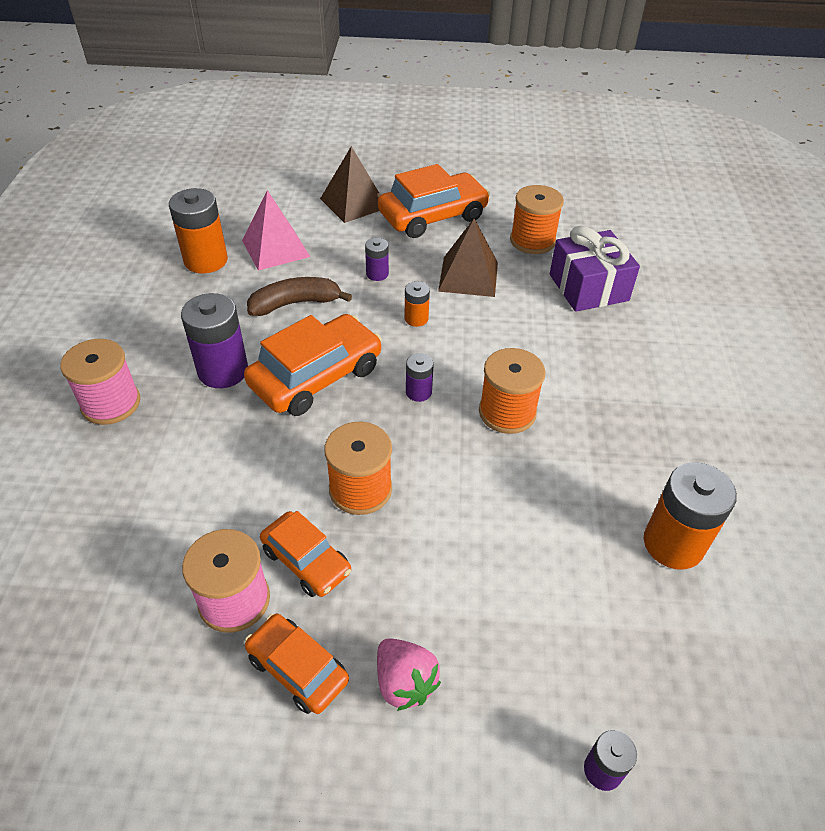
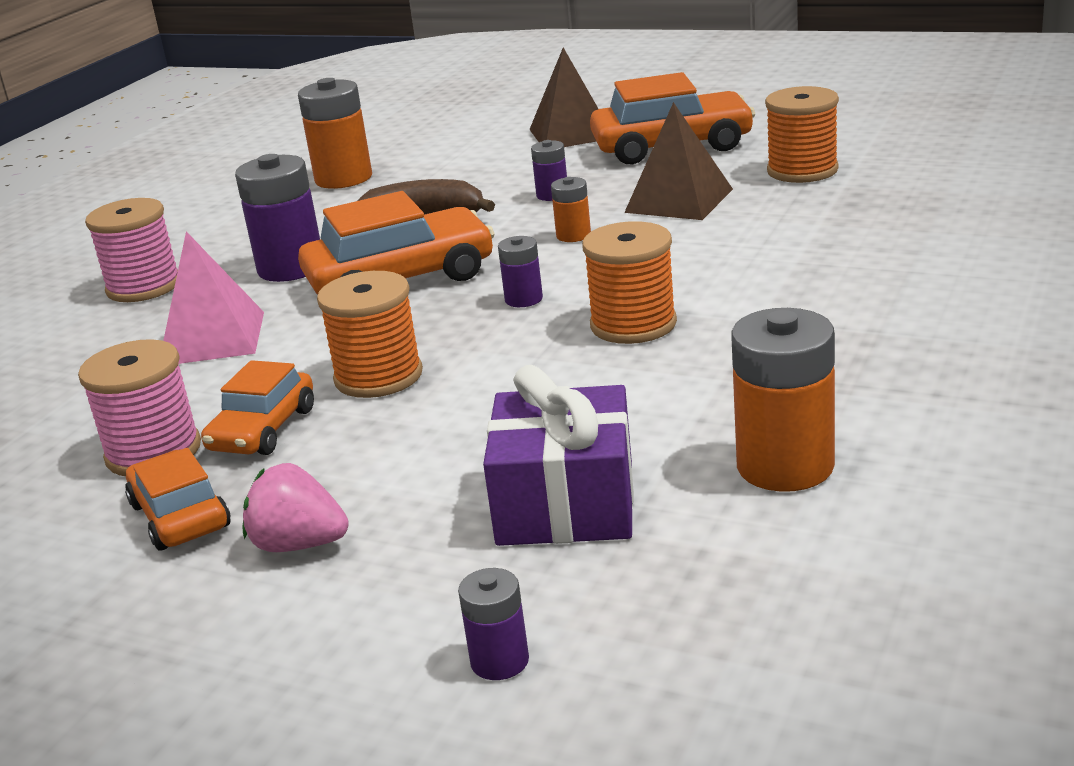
camera: 25 degrees right, 20 degrees down
(275, 248) = (437, 170): pink pyramid -> pink pyramid (212, 338)
(306, 561) = (263, 429): orange car -> orange car turned 45 degrees clockwise
(404, 682) = (299, 544): pink strawberry -> pink strawberry turned 120 degrees clockwise
(588, 287) = (854, 216): purple gift -> purple gift (566, 503)

